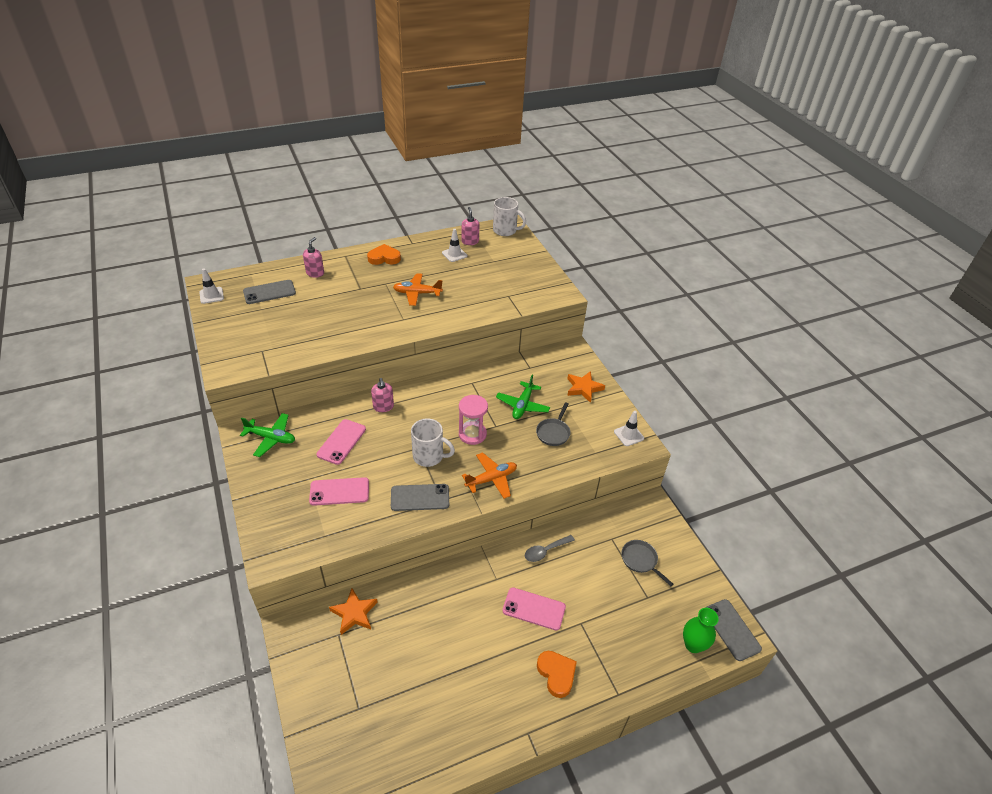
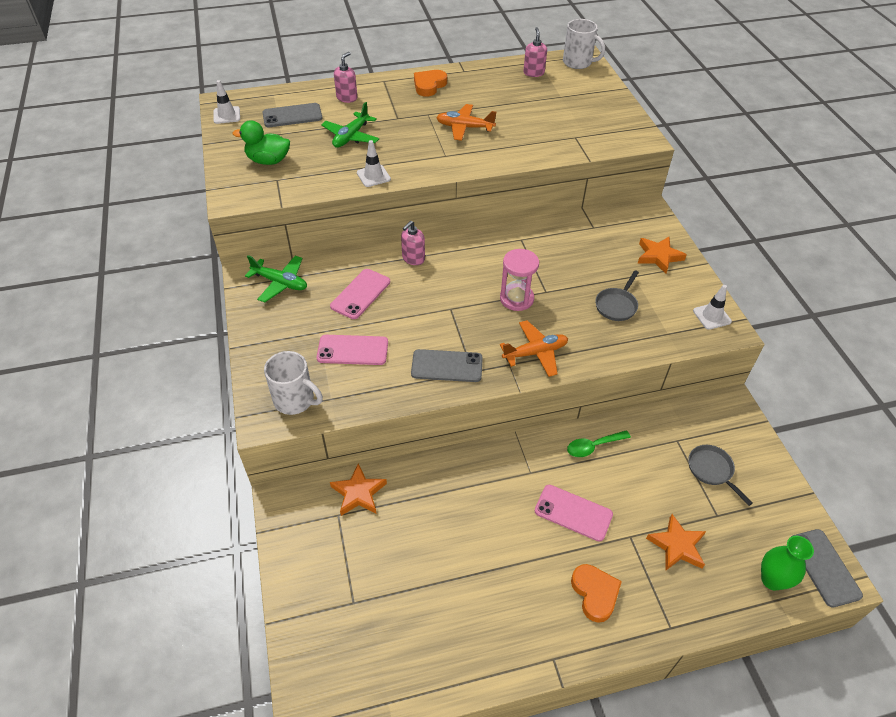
camera: 10 degrees right, 5 degrees up
(252, 334) = (268, 161): none -> green duck
(383, 407) = (413, 258): pink soap dispenser -> pink soap dispenser turned 45 degrees clockwise
(384, 258) = (429, 85): orange heart -> orange heart turned 60 degrees counterclockwise
(429, 456) = (462, 319): white mug -> white mug (295, 400)
(454, 254) = (513, 86): white traffic cone -> white traffic cone (373, 176)
(522, 405) = (581, 270): green plane -> green plane (351, 137)
(545, 551) = (593, 446): grey spoon -> green spoon
(618, 626) = (677, 545): none -> orange star

